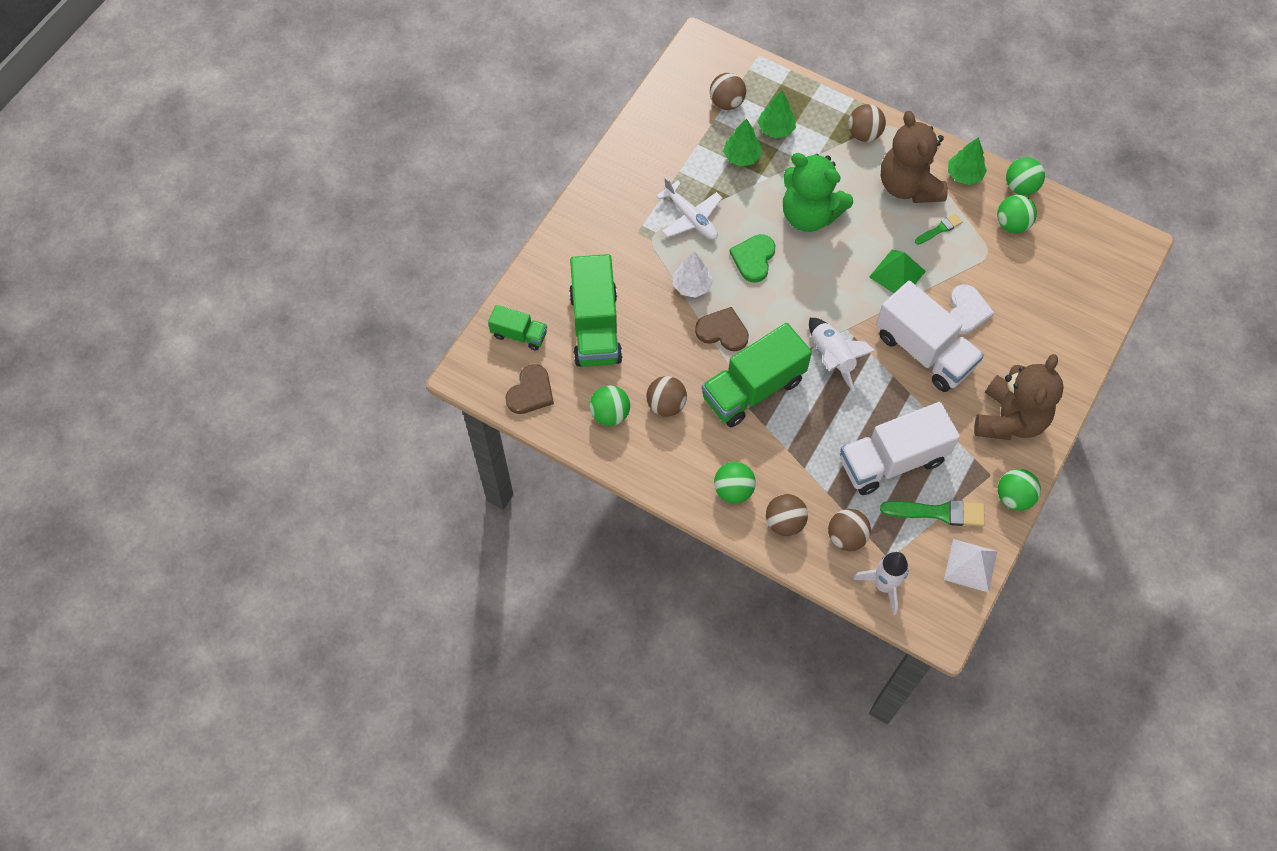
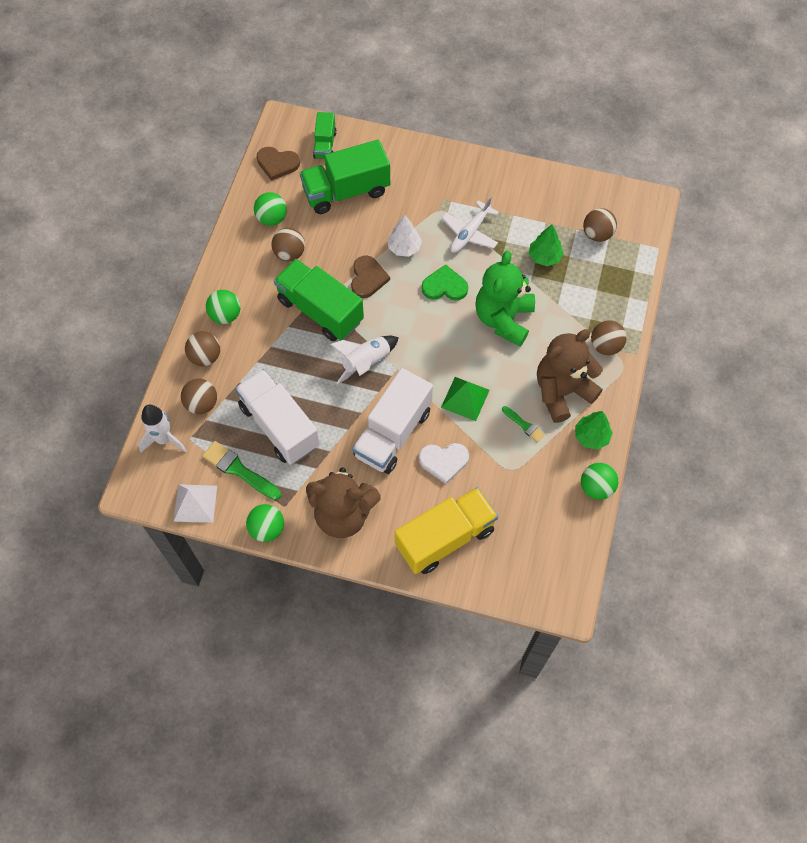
camera: 75 degrees right, 0 degrees up
(776, 129) = (583, 276): green tree -> none
(938, 512) = (239, 470): green brush -> green brush turned 135 degrees clockwise
(1012, 224) = (551, 486): green ball -> none
(1052, 331) = (445, 538): none -> yellow truck

